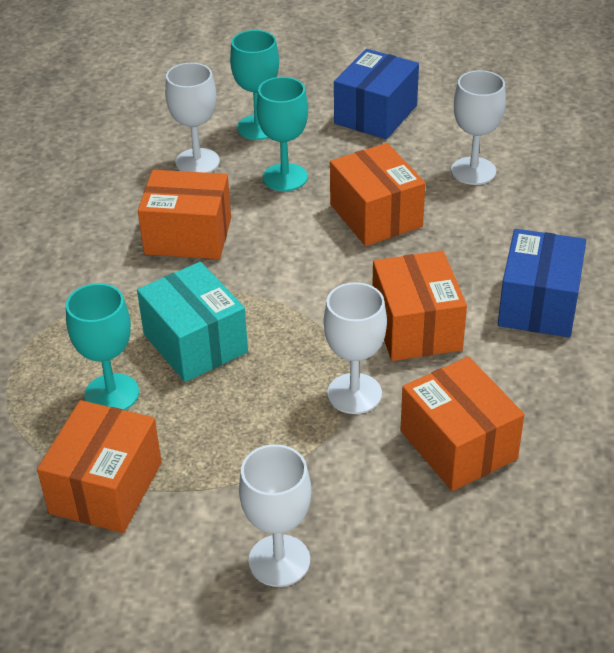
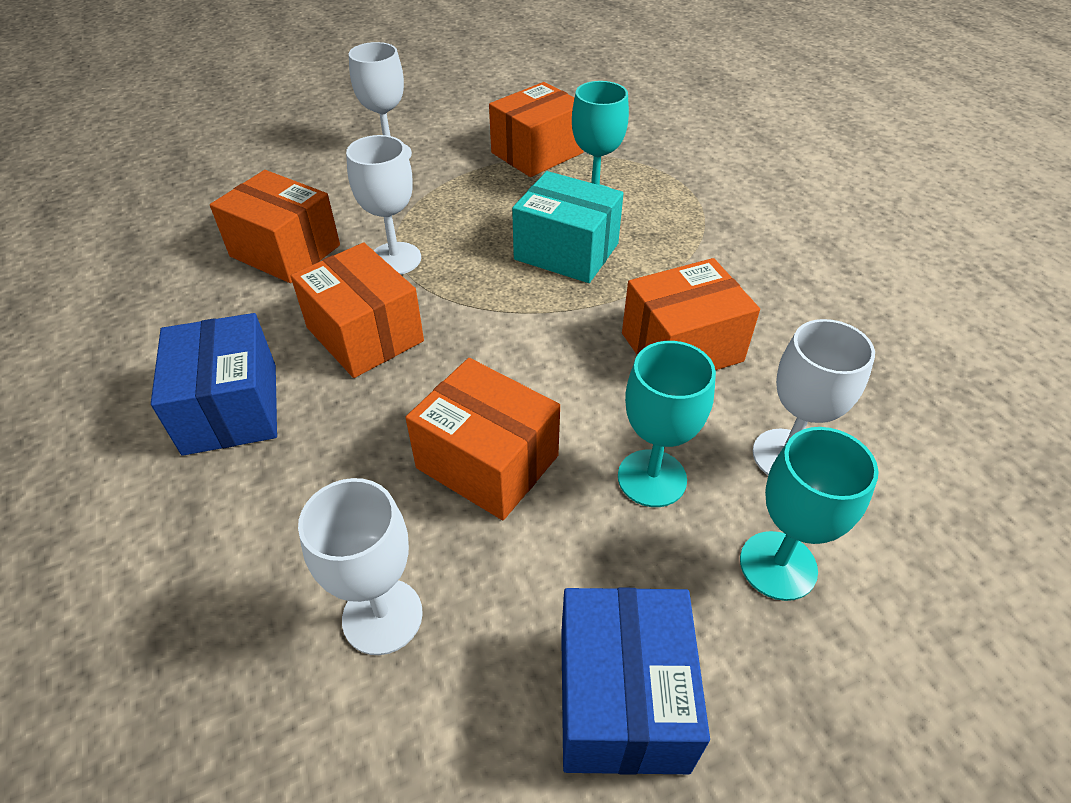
camera: 150 degrees right, 5 degrees up
(106, 488) = (537, 153): orange box -> orange box turned 60 degrees clockwise

